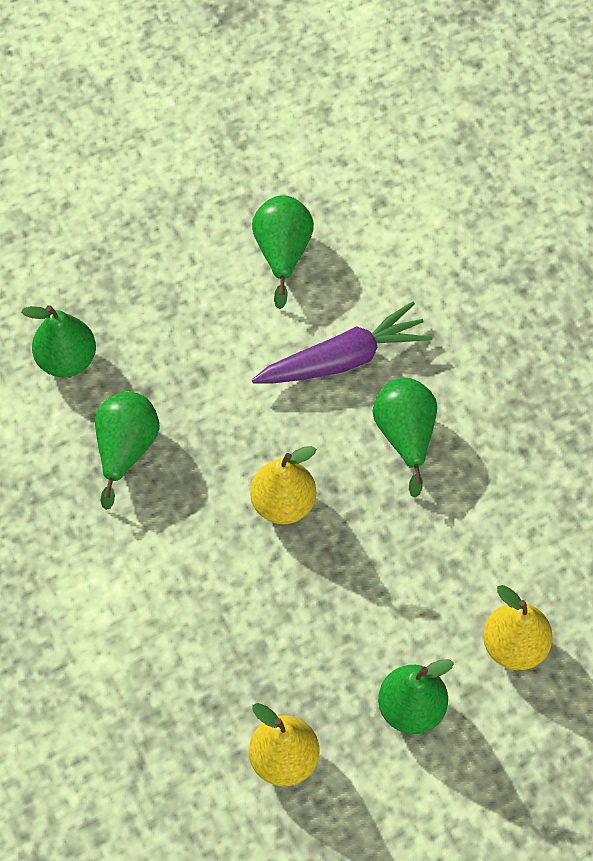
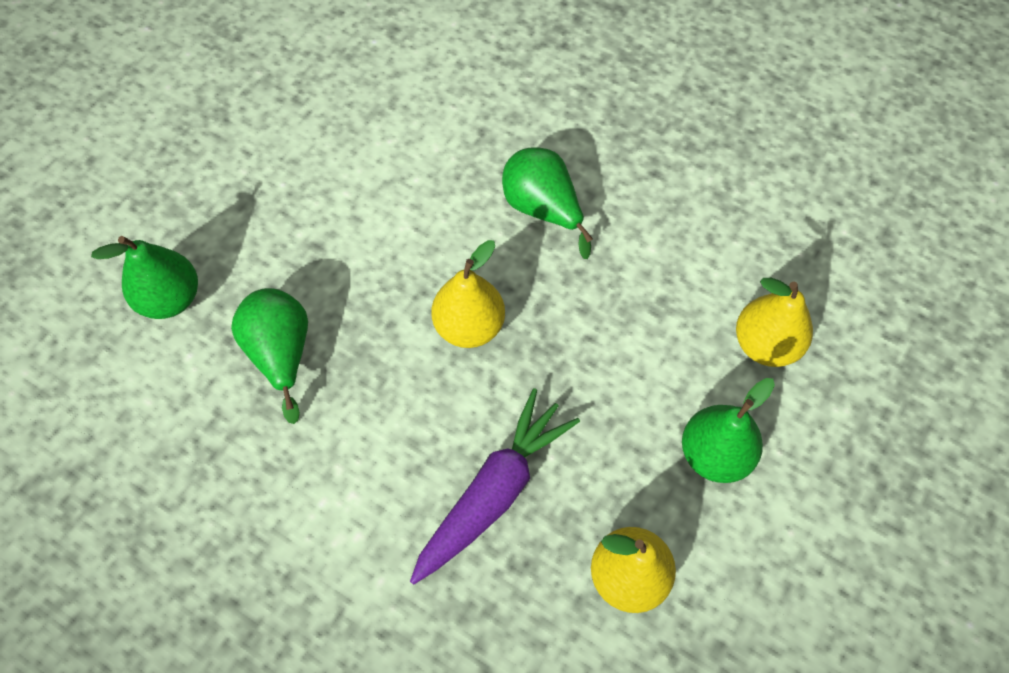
camera: 30 degrees left, 0 degrees up
(282, 253) = (330, 107): green pear -> none
(343, 359) = (443, 171): purple carrot -> purple carrot (493, 492)

